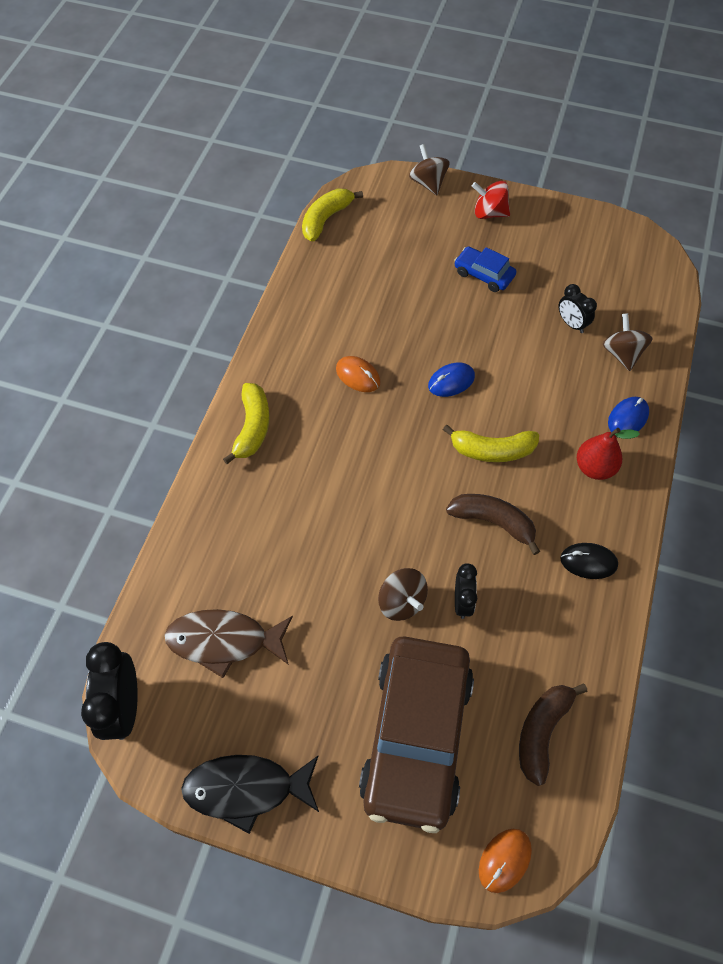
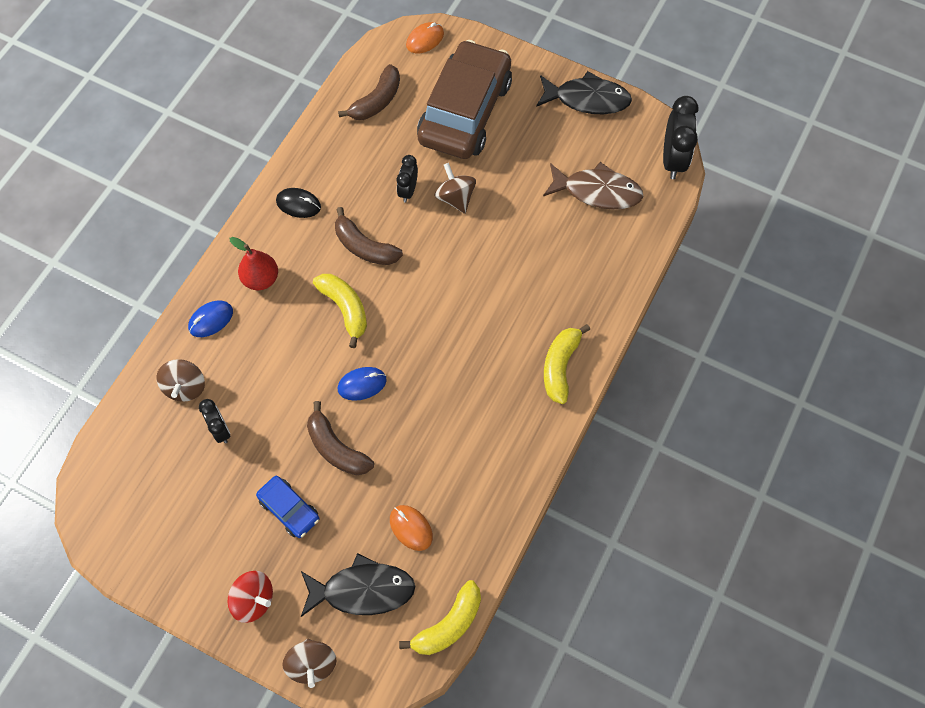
camera: 170 degrees left, 5 degrees up
(358, 376) = (451, 405): orange mouse -> orange mouse (411, 528)
(402, 231) = (363, 590): none -> black fish
(458, 325) = (336, 448): none -> brown banana
(492, 450) = (345, 309): yellow banana -> yellow banana turned 45 degrees clockwise

